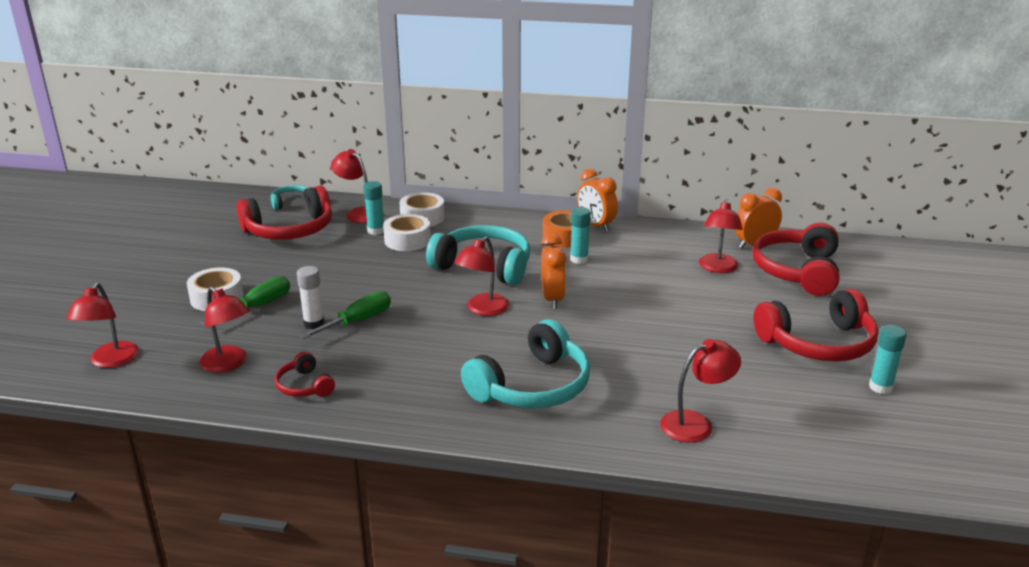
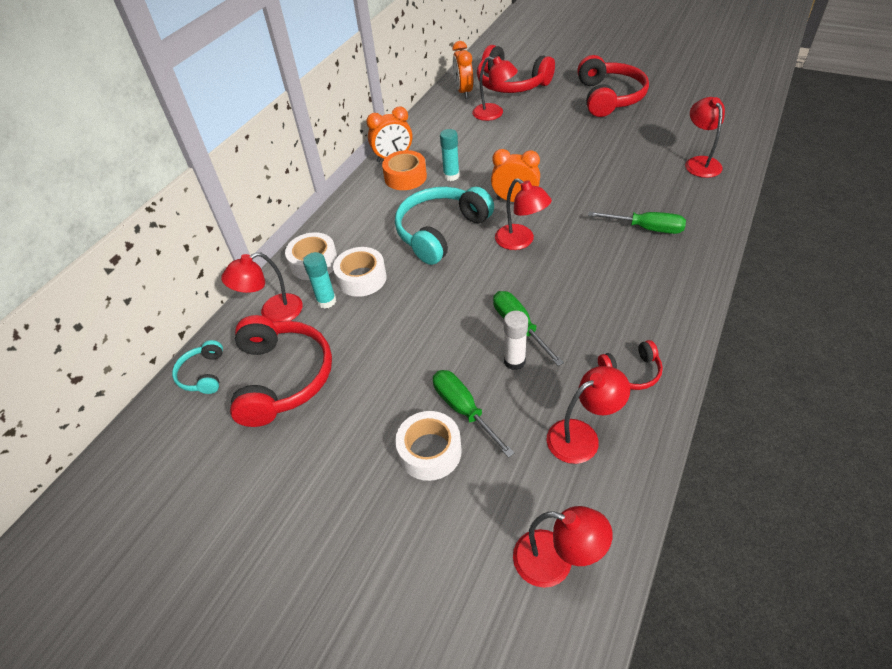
camera: 70 degrees left, 20 degrees up
(532, 386) = (647, 228): turquoise headphones -> green screwdriver
(880, 387) = (663, 88): turquoise glue stick -> none

